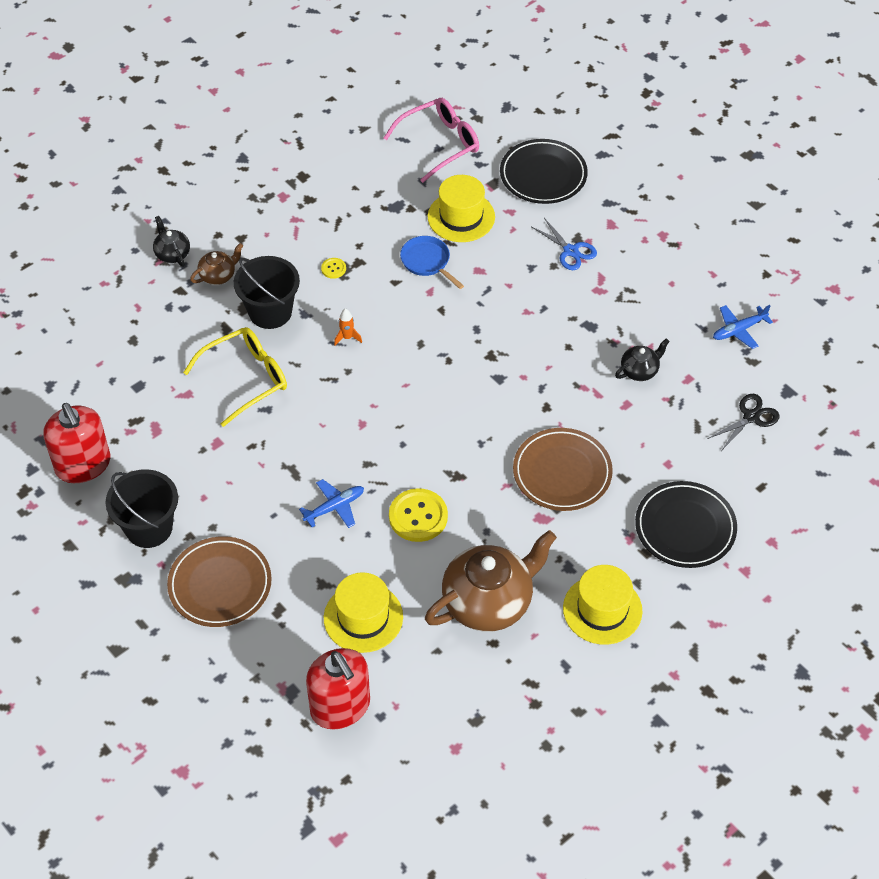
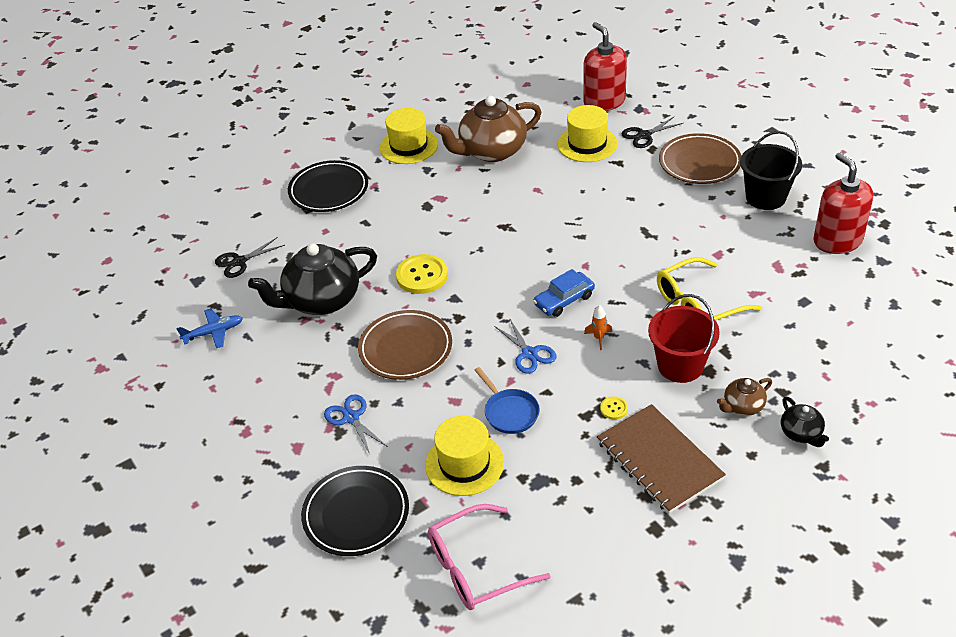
camera: 170 degrees left, 10 degrees down
(270, 312) = (680, 365): black bucket -> red bucket
(287, 635) = (644, 135): none -> black scissors
(296, 227) = (659, 460): none -> brown notebook
(334, 507) = (610, 207): blue plane -> none
(383, 379) = (564, 300): none -> blue car
(414, 319) = (529, 354): none -> blue scissors
(418, 516) = (540, 200): yellow button -> yellow button (422, 276)
(562, 472) = (415, 226): brown plate -> brown plate (405, 348)
(640, 370) = (321, 300): black teapot -> black teapot, size x2.13

